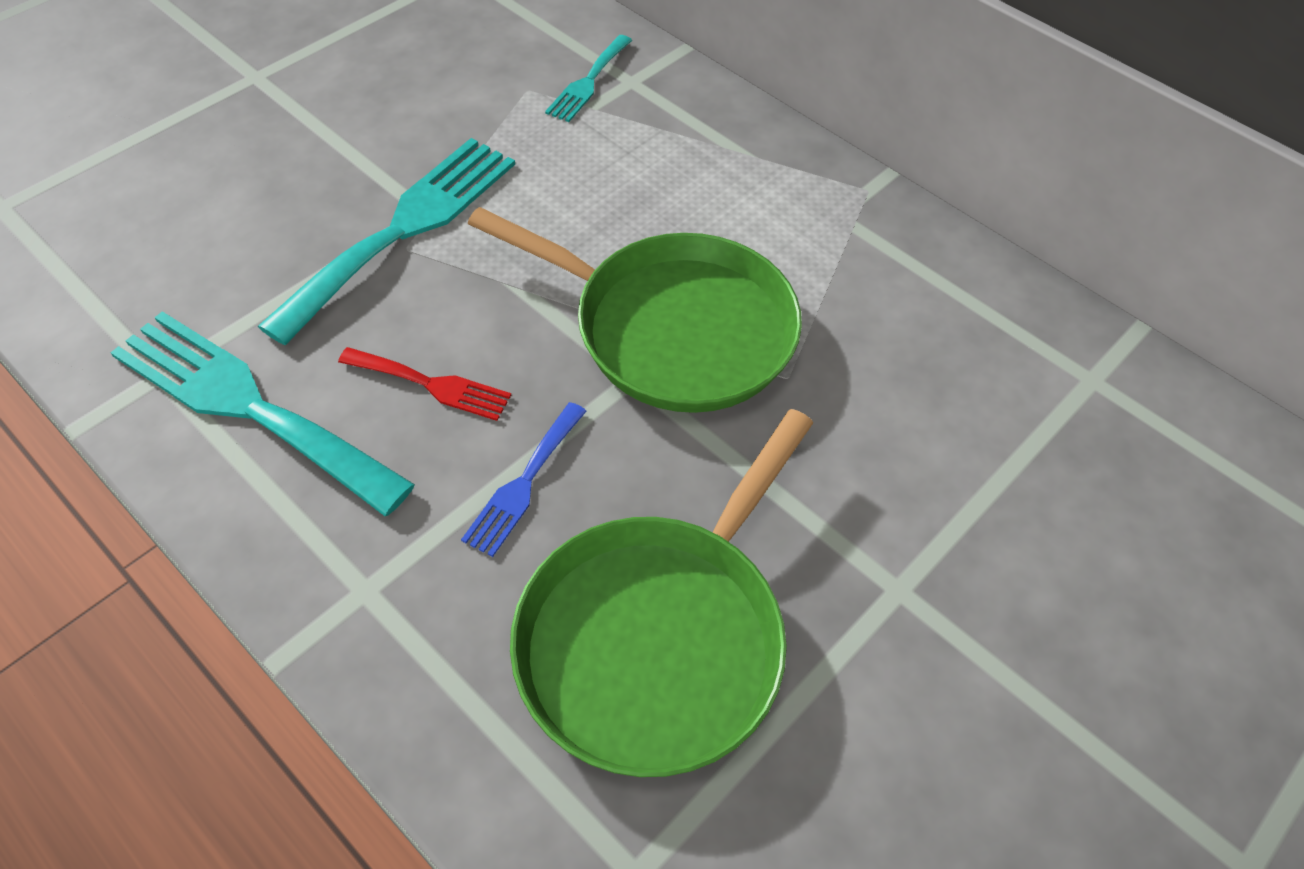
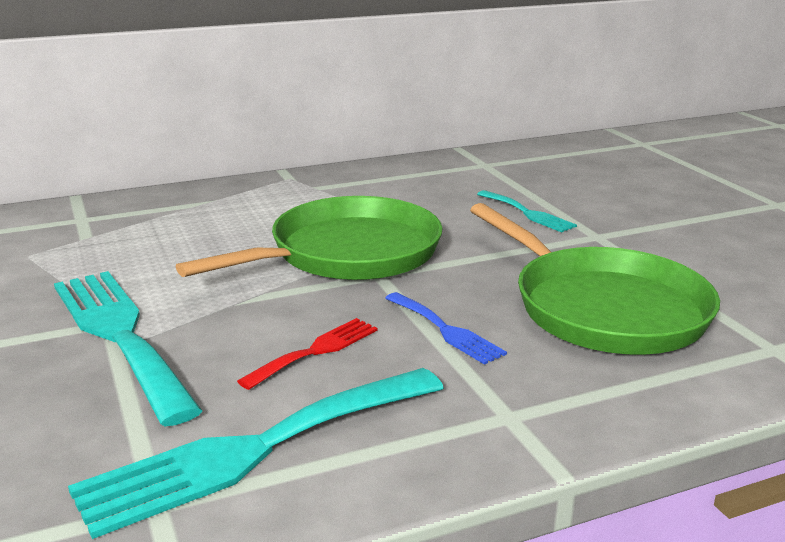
camera: 65 degrees left, 30 degrees down
(588, 82) = (57, 232): turquoise fork -> turquoise fork (528, 213)

